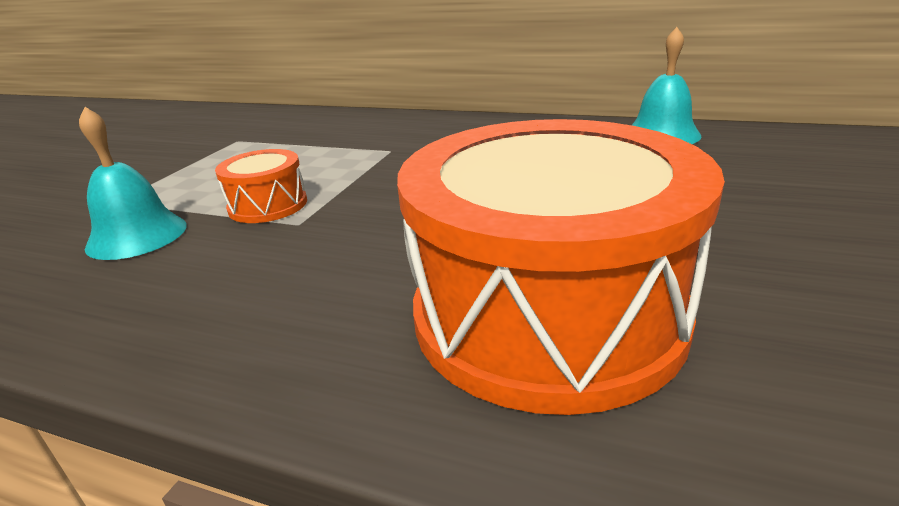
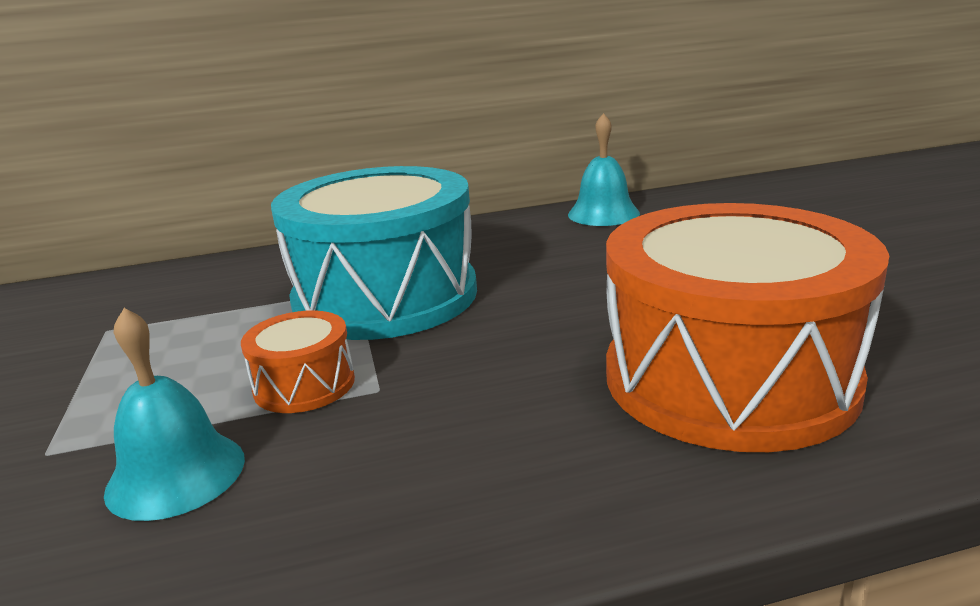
camera: 35 degrees left, 5 degrees down
(400, 160) = (385, 296): none -> turquoise drum

